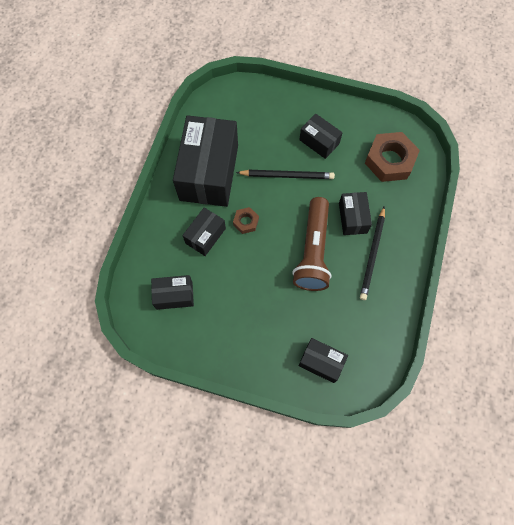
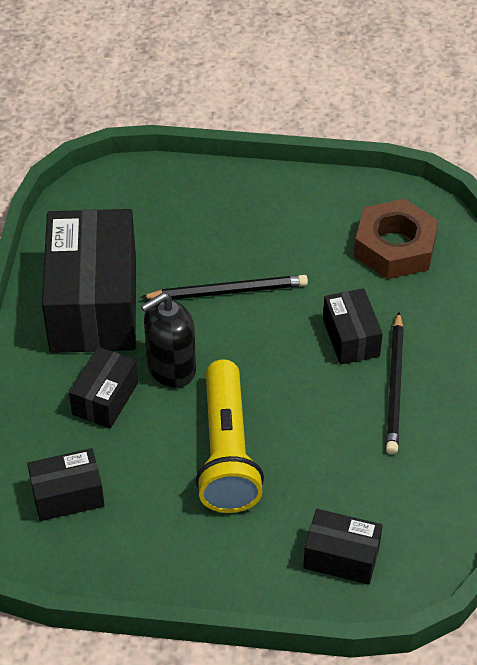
camera: 10 degrees left, 20 degrees down
(246, 222) = (171, 368): brown nut -> black soap dispenser
(268, 282) = (227, 452): none -> yellow flashlight
(313, 251) = (294, 395): brown flashlight -> none
(319, 142) = (272, 236): black box -> none

